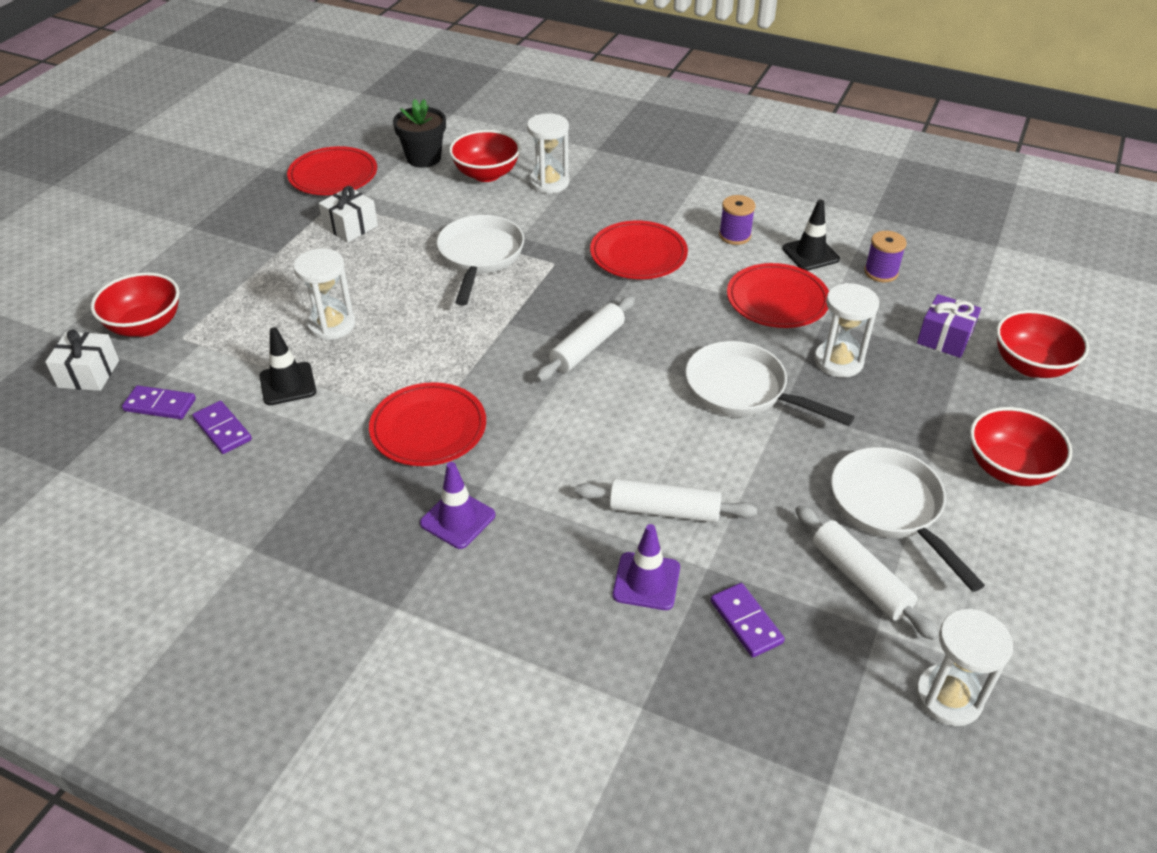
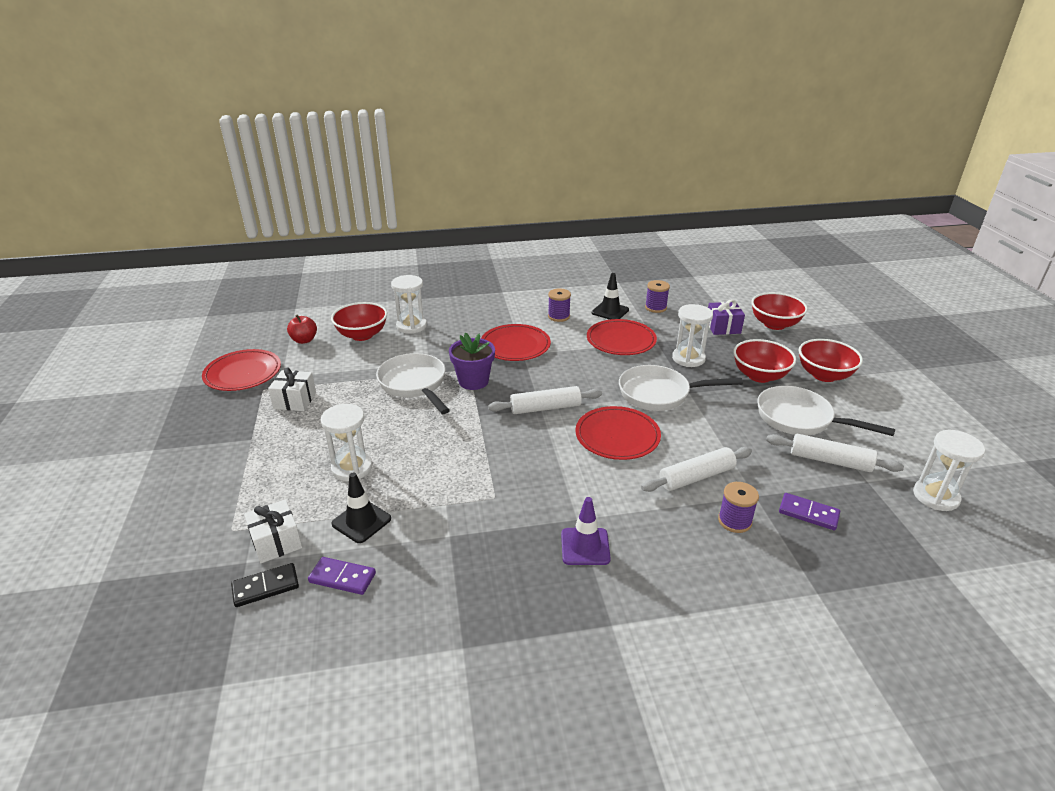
camera: 35 degrees left, 10 degrees down
(88, 374) = (168, 596): white gift -> white gift (276, 542)
(145, 326) = (186, 536): red bowl -> red bowl (759, 376)
(160, 405) = (265, 587): purple domino -> black domino
(424, 158) = (304, 340): black flower pot -> red apple
(428, 428) = (500, 501): red plate -> red plate (617, 436)
(544, 280) = (473, 381): none -> purple flower pot
(587, 347) = (545, 408): white rolling pin -> white rolling pin turned 75 degrees clockwise
(646, 581) = (734, 521): purple traffic cone -> purple spool

